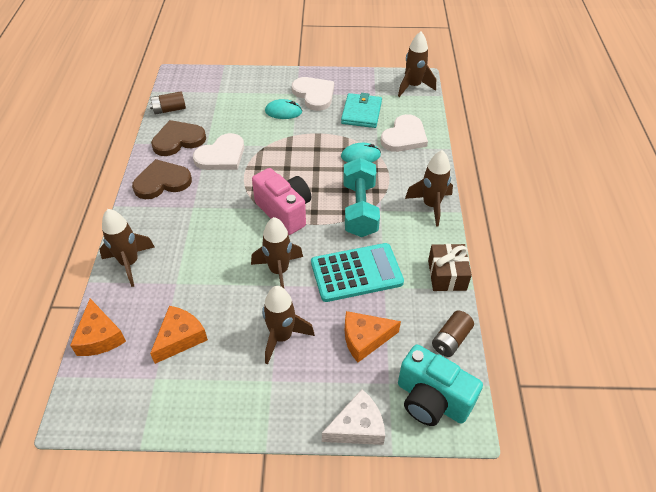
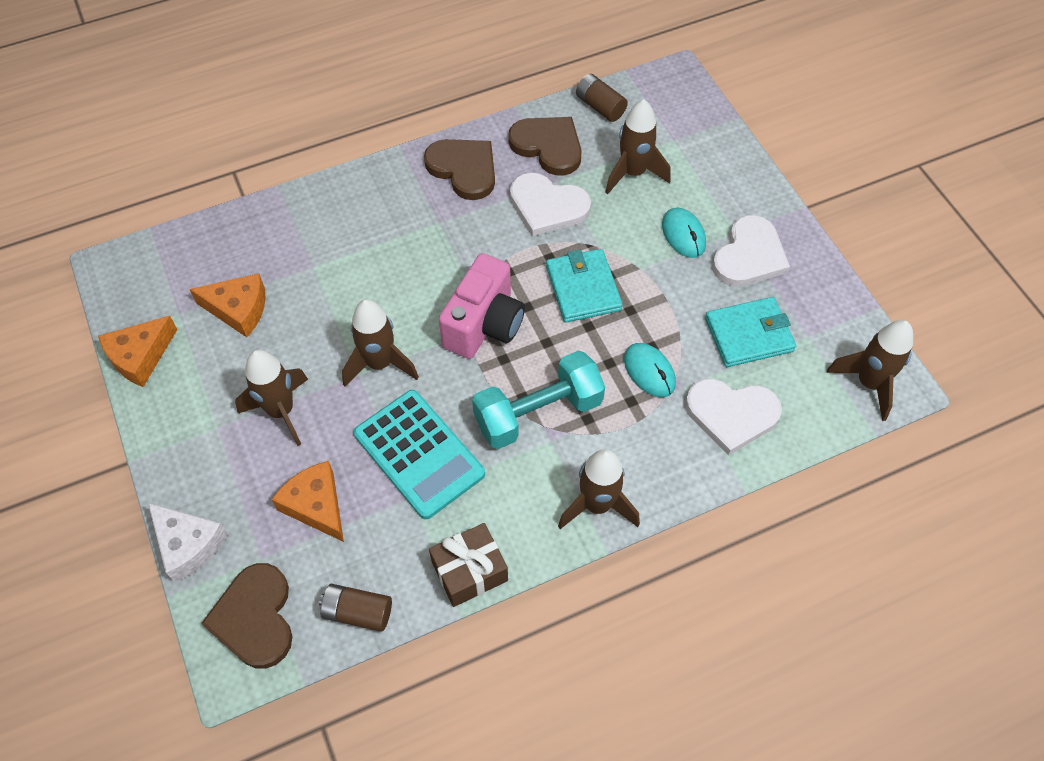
camera: 65 degrees right, 10 degrees up
(100, 336) = (210, 235): orange cheese -> orange cheese (140, 357)
(130, 263) = (320, 207): brown rocket -> brown rocket (633, 173)
(289, 161) = (583, 288): none -> turquoise wallet
(431, 400) = (255, 618): turquoise camera -> brown heart

